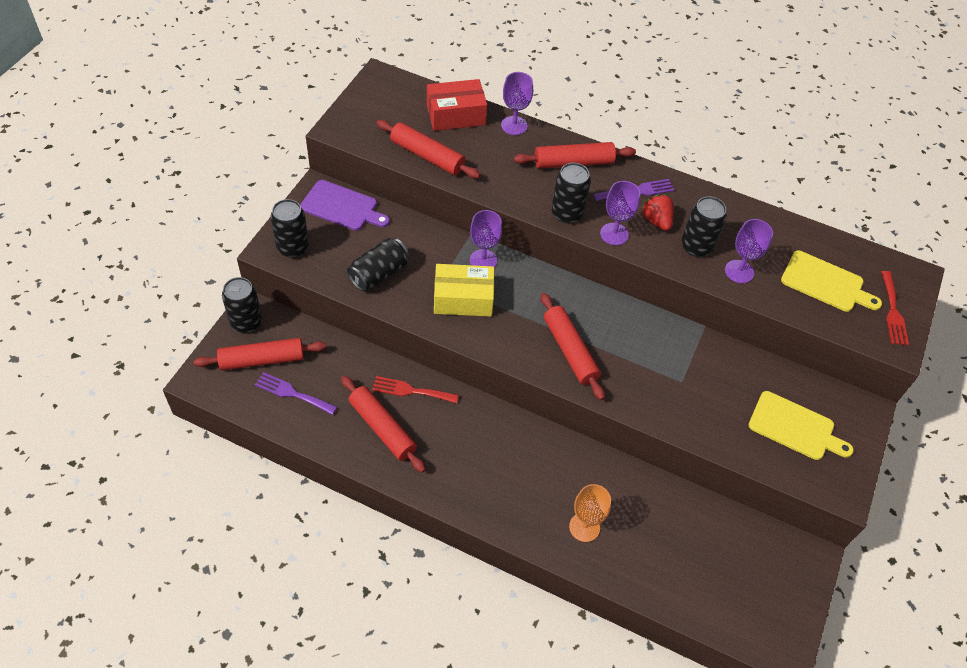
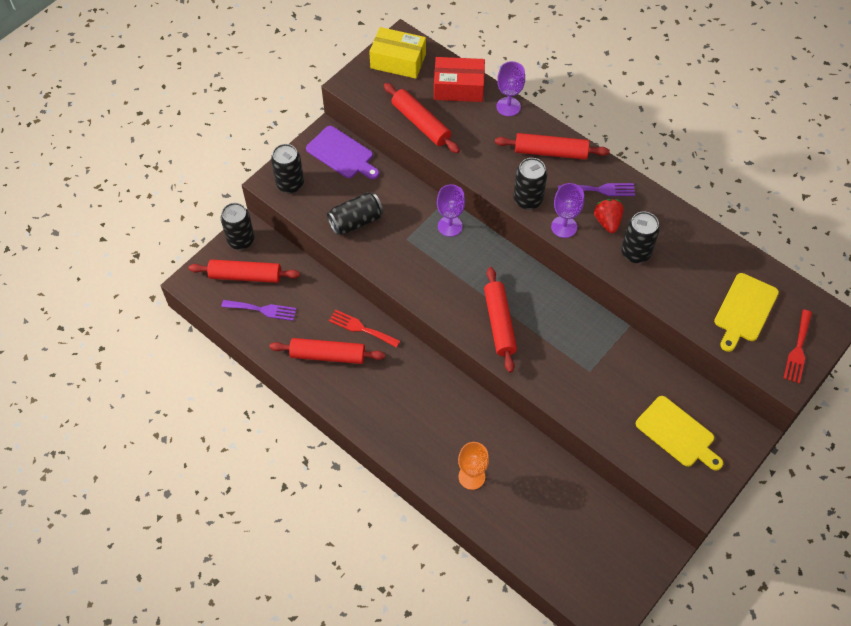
camera: 20 degrees right, 5 degrees up
(292, 393) = (262, 310): purple fork -> purple fork turned 150 degrees clockwise
(382, 428) = (328, 355): red rolling pin -> red rolling pin turned 60 degrees counterclockwise
(463, 299) = (421, 258): yellow box -> yellow box (398, 61)
(739, 271) = (666, 283): purple goblet -> none
(826, 283) = (744, 310): yellow cutting board -> yellow cutting board turned 75 degrees clockwise

